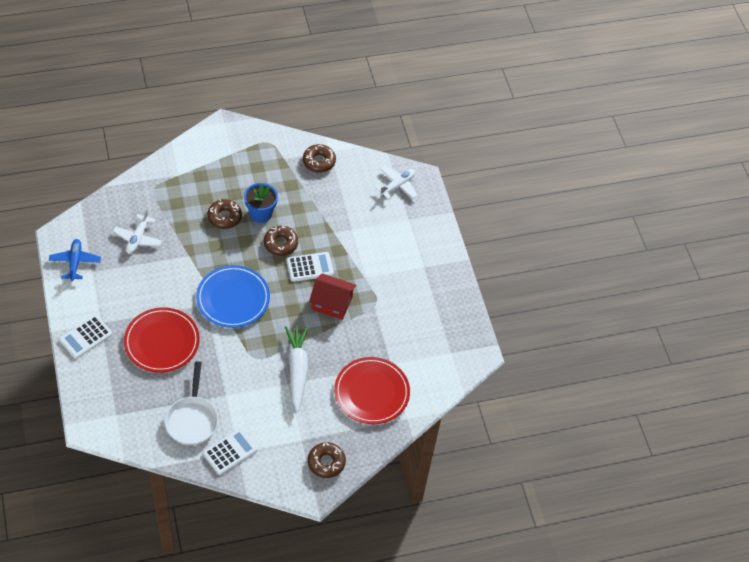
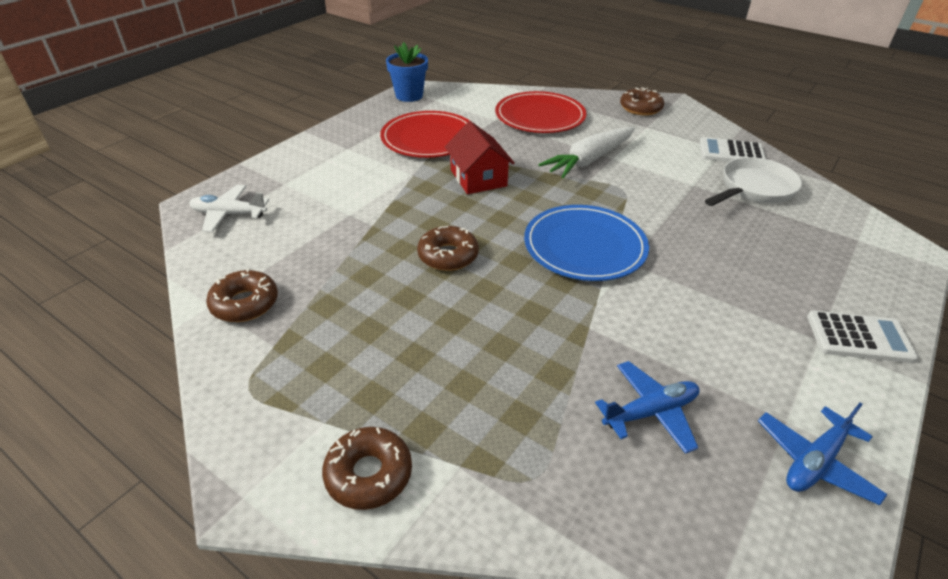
camera: 125 degrees left, 15 degrees down
(138, 238) = (650, 412): white plane -> blue plane
(162, 342) = (732, 264): red plate -> red plate (429, 138)
(224, 217) = (473, 336): brown donut -> brown donut (369, 474)
(261, 214) = (420, 303): blue flower pot -> blue flower pot (409, 96)
(310, 267) = (452, 215): white calculator -> none

